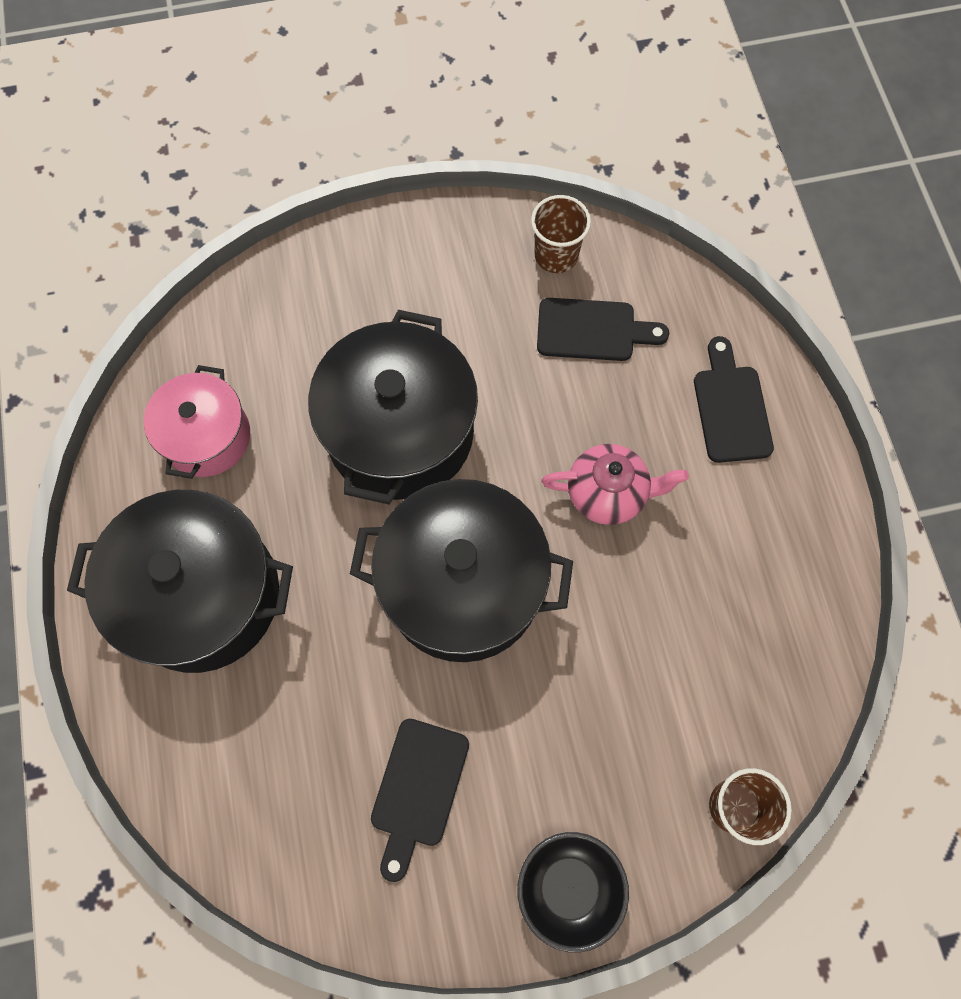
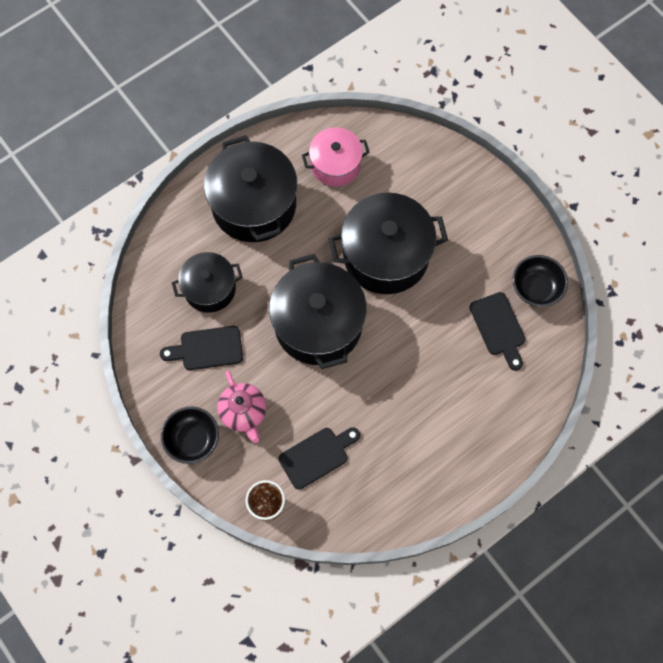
camera: 65 degrees right, 0 degrees up
(312, 737) = (210, 289): none -> black pot
(556, 255) = (535, 288): brown cup -> black bowl
(608, 493) = (405, 375): pink teapot -> pink teapot (244, 412)
(730, 408) = (490, 421): black cutting board -> black cutting board (317, 456)

